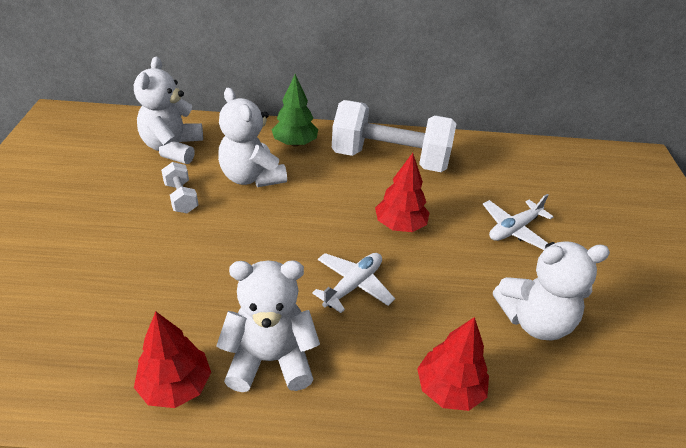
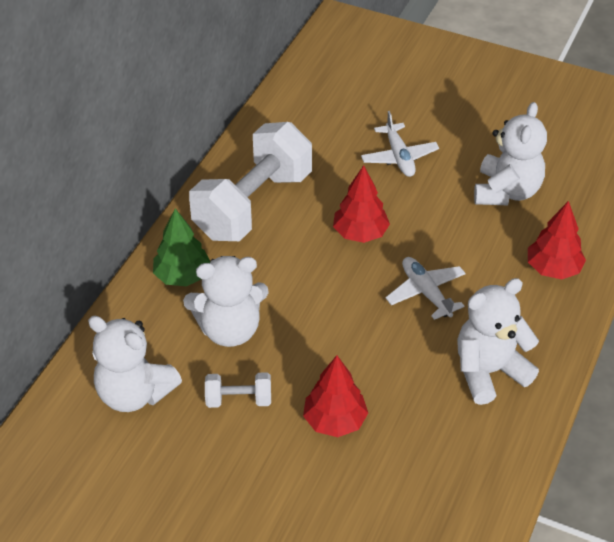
camera: 65 degrees left, 5 degrees up
(175, 386) = (496, 442): red tree -> red tree (334, 421)
(270, 359) = (489, 372): white teddy bear -> white teddy bear turned 45 degrees clockwise

